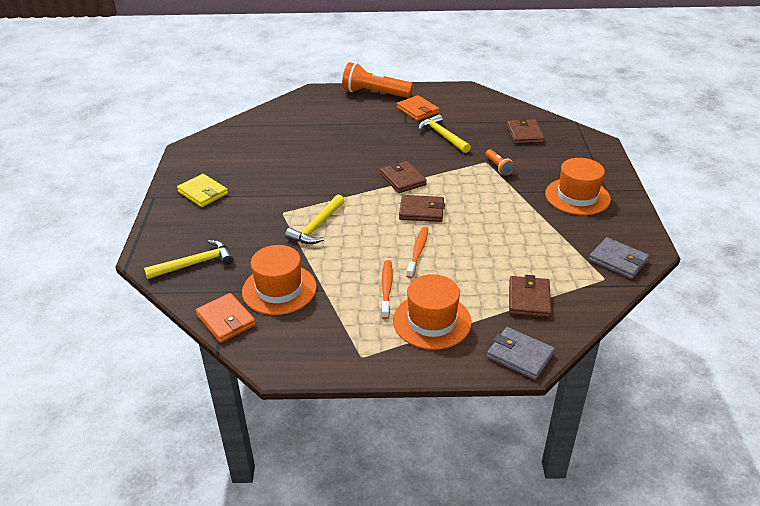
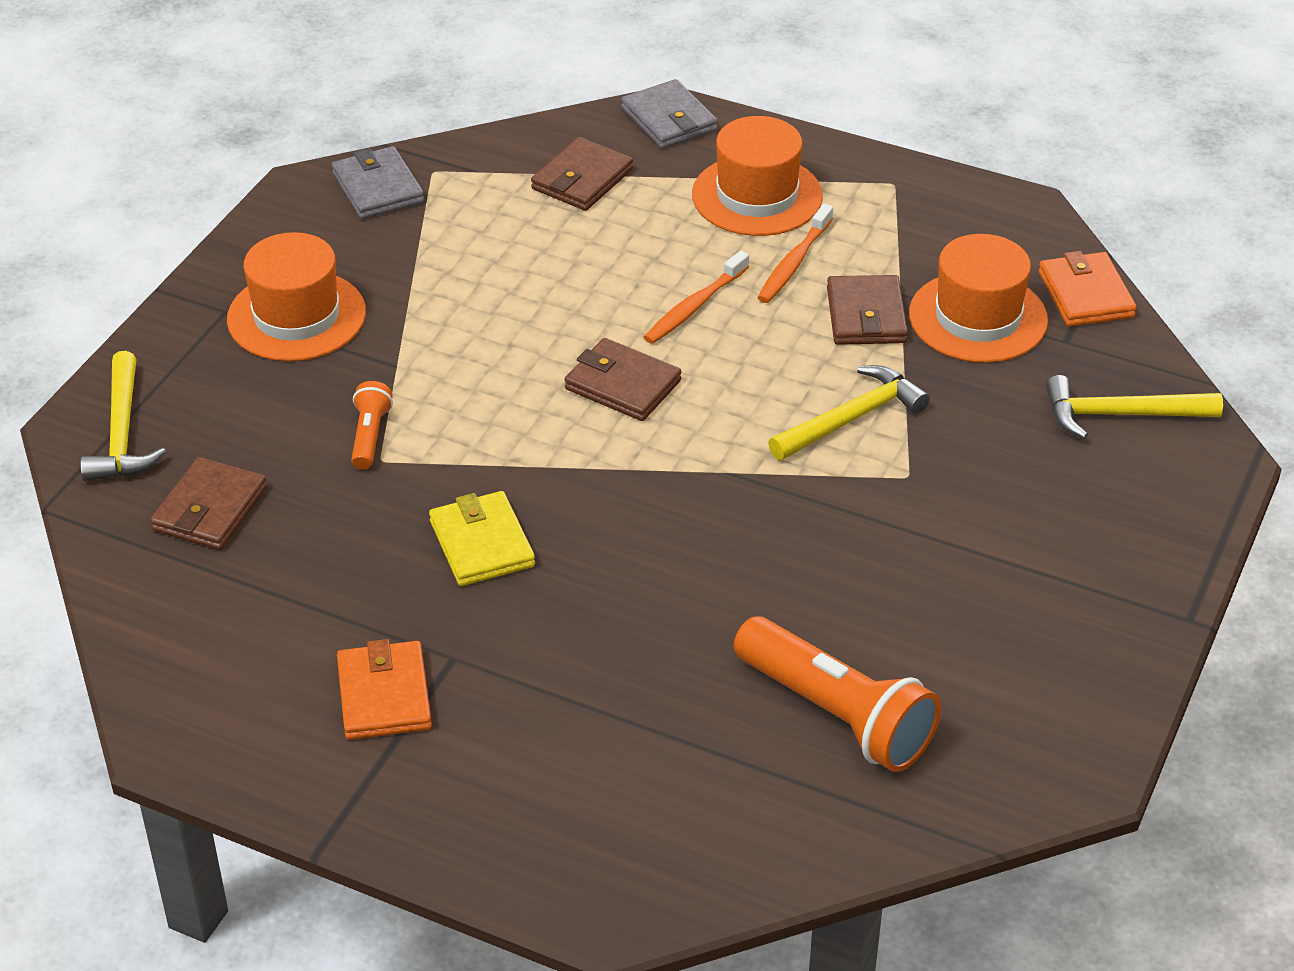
camera: 155 degrees left, 5 degrees up
(203, 193) = (1070, 591): yellow wallet -> yellow wallet (482, 544)
(374, 93) = (443, 823): orange flashlight -> orange flashlight (837, 714)
(402, 179) = (601, 475): brown wallet -> brown wallet (866, 315)
(443, 136) = (402, 574): yellow hammer -> yellow hammer (122, 433)

